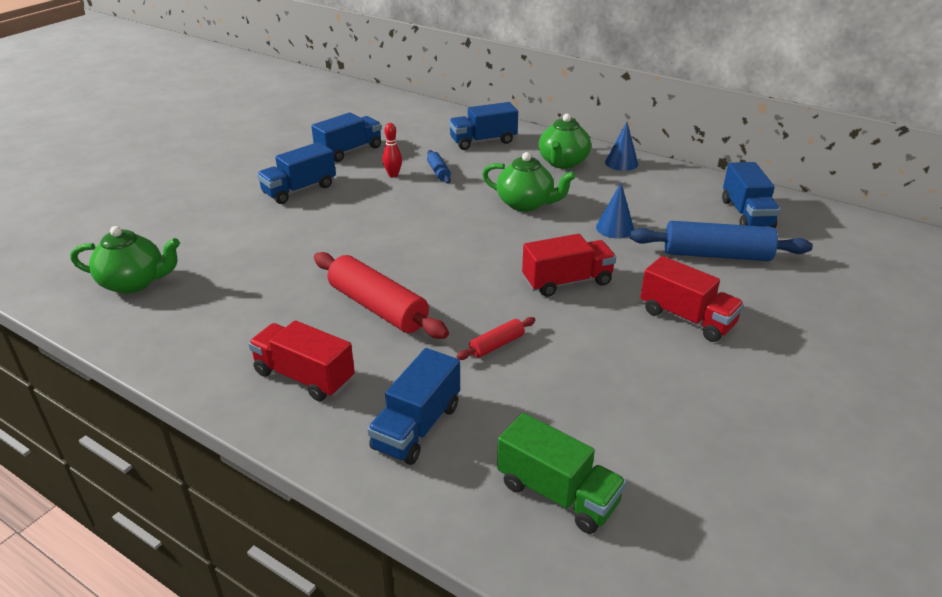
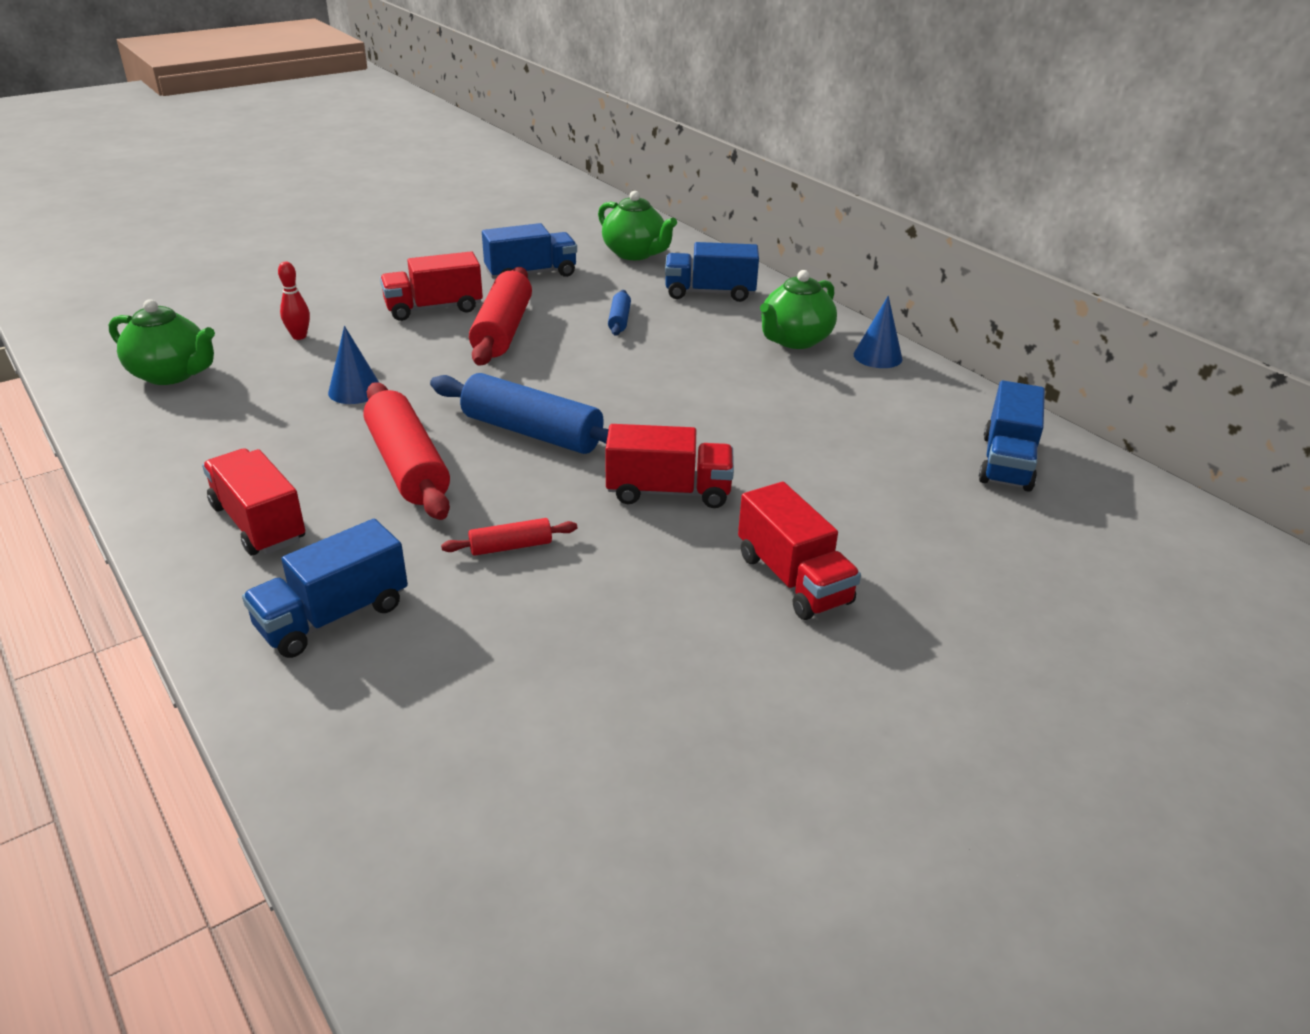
camera: 20 degrees right, 0 degrees up
(299, 190) = (434, 308): blue truck -> red truck
(363, 196) = (502, 330): none -> red rolling pin
(393, 175) = (559, 313): red bowling pin -> red bowling pin (299, 336)
(526, 204) = (698, 382): green teapot -> green teapot (635, 254)
(557, 493) = (429, 747): green truck -> none
(615, 228) = (794, 439): blue cone -> blue cone (355, 390)
(716, 255) = (911, 507): blue rolling pin -> blue rolling pin (532, 432)

